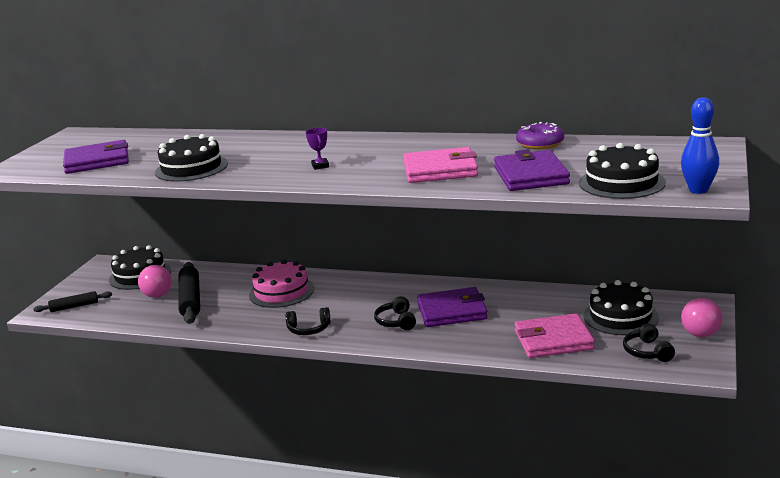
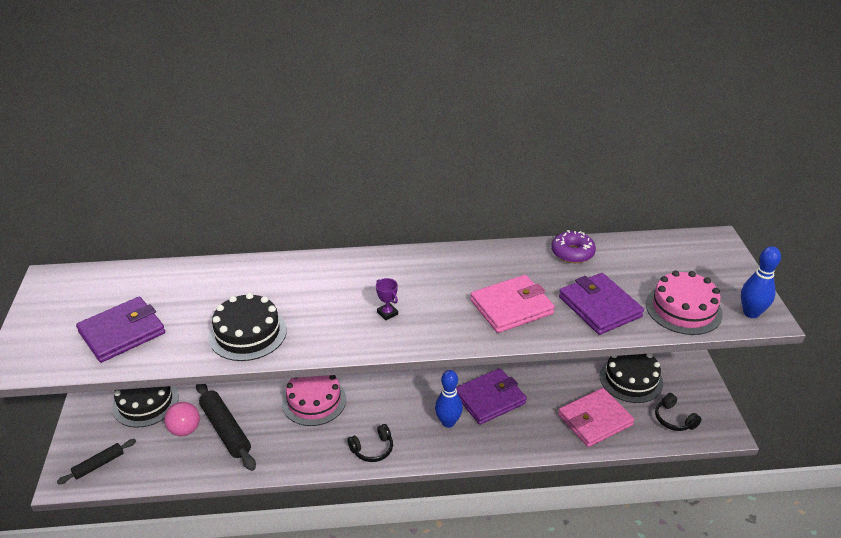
camera: 25 degrees left, 15 degrees up
(396, 321) = (448, 422): black headphones -> blue bowling pin
(622, 183) = (683, 309): black cake -> pink cake
(700, 334) = (701, 389): pink ball -> none

